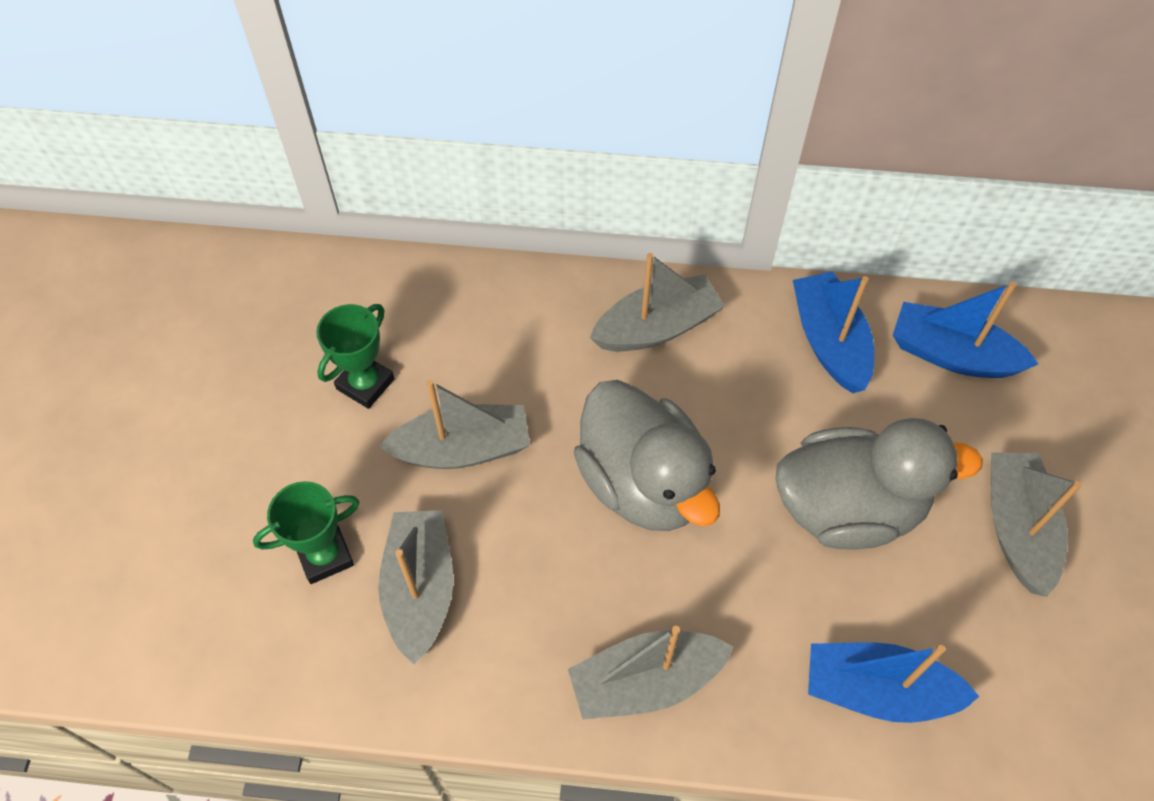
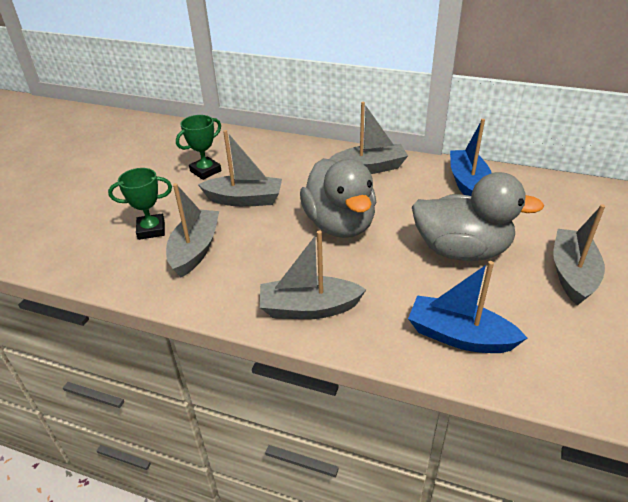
camera: 15 degrees right, 20 degrees down
(951, 354) = (542, 196): blue boat -> none

